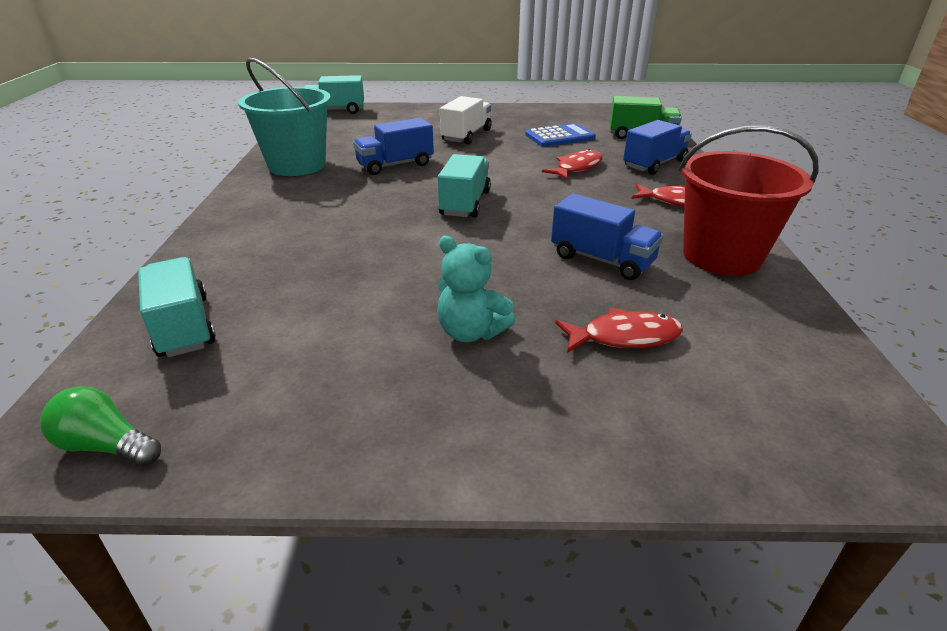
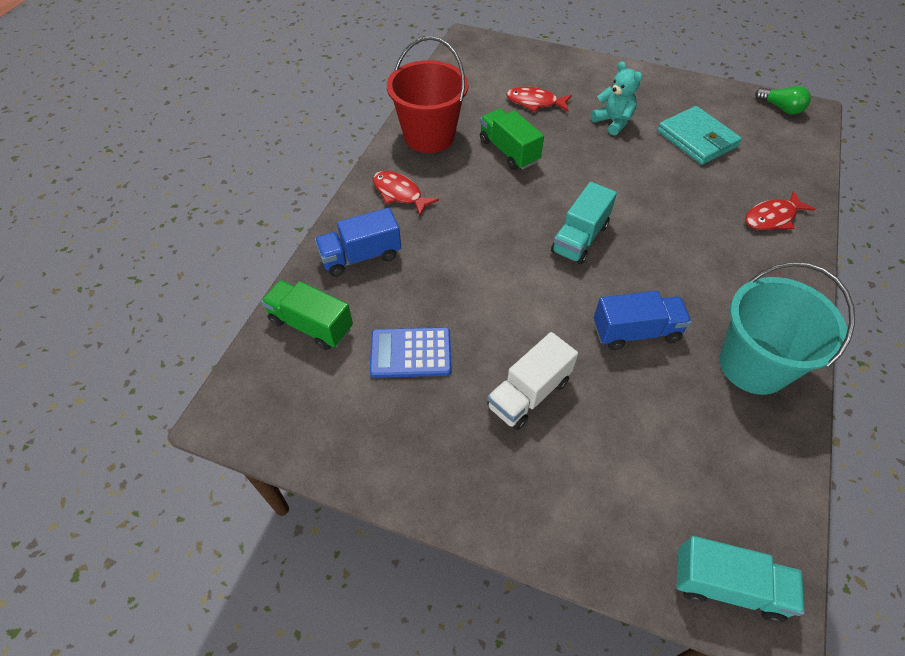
camera: 160 degrees left, 20 degrees up
(184, 326) = (777, 161): turquoise truck -> none
(319, 334) = (697, 139): none -> turquoise wallet
(577, 168) = (443, 271): red fish -> red fish (772, 217)
(602, 260) = (509, 151): blue truck -> green truck

